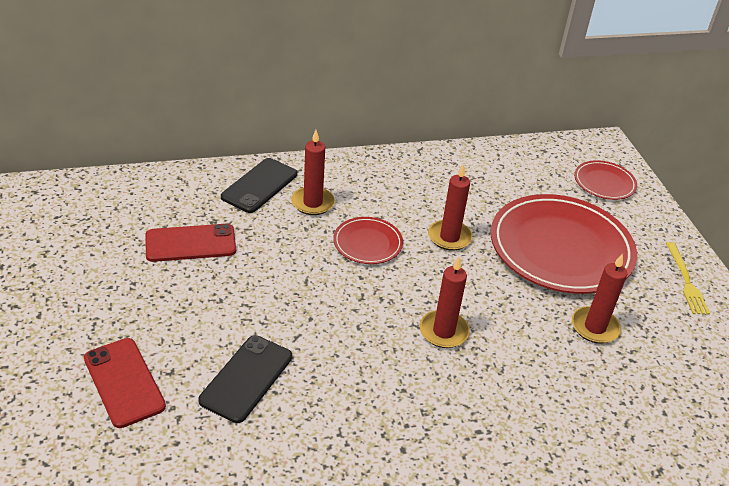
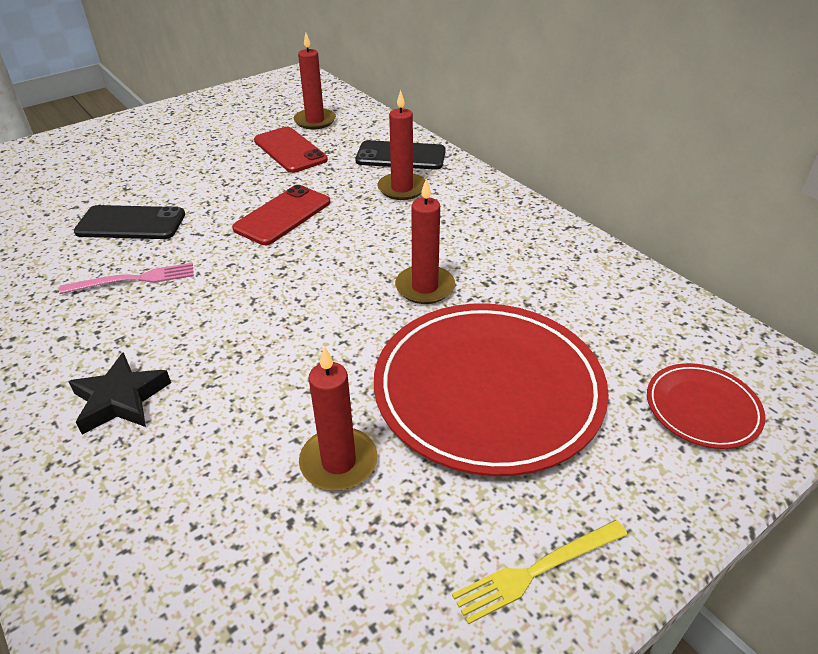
camera: 70 degrees right, 0 degrees up
(124, 382) = (107, 173): red phone -> red phone (283, 215)
(344, 390) = (134, 279): none -> pink fork
(367, 243) = (366, 236): red plate -> none
(443, 331) = (253, 322): red candle -> red candle (315, 121)
(496, 421) = (120, 399): none -> black star

